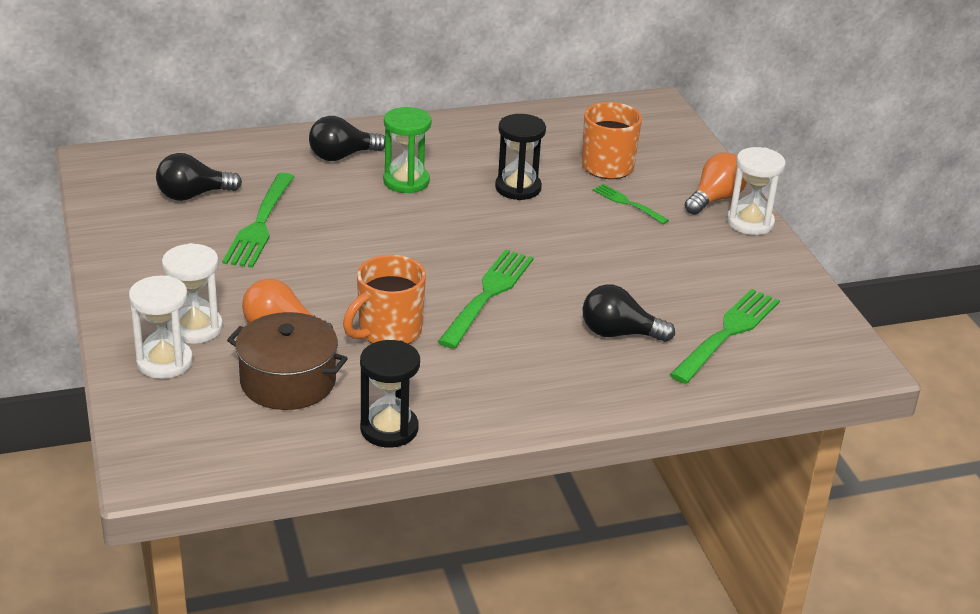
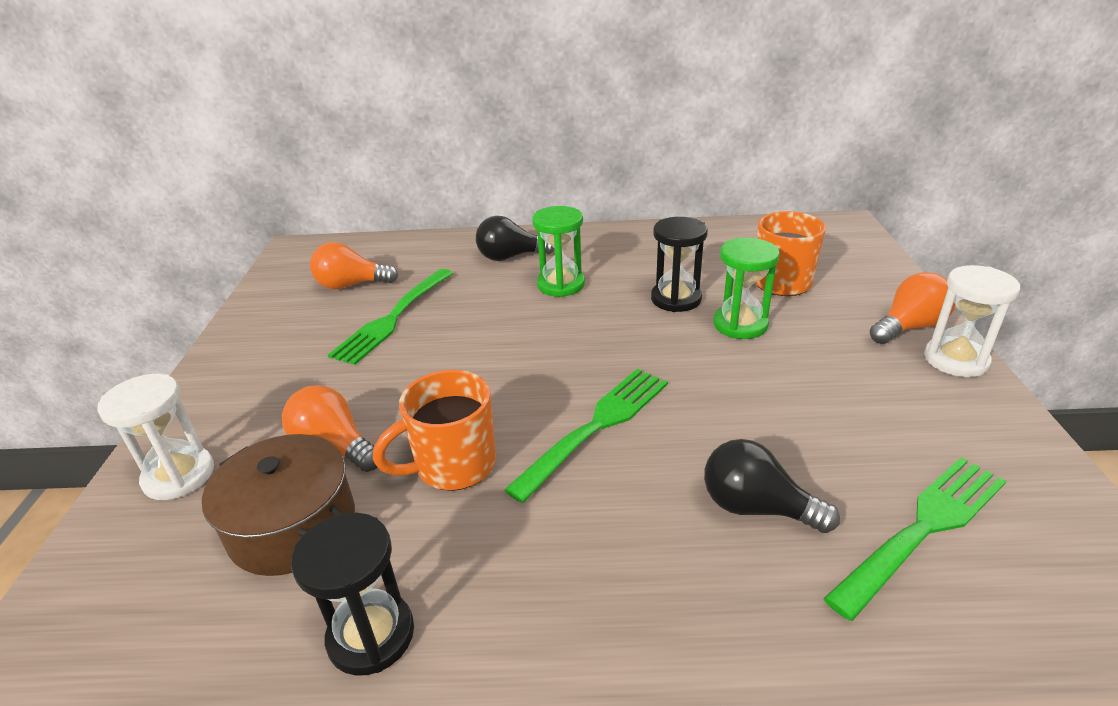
camera: 20 degrees right, 0 degrees up
(193, 195) = (351, 285): black light bulb -> orange light bulb
(195, 328) = (245, 433): white hourglass -> none
(579, 207) = (740, 324): none -> green hourglass
(628, 203) = (799, 325): green fork -> none

